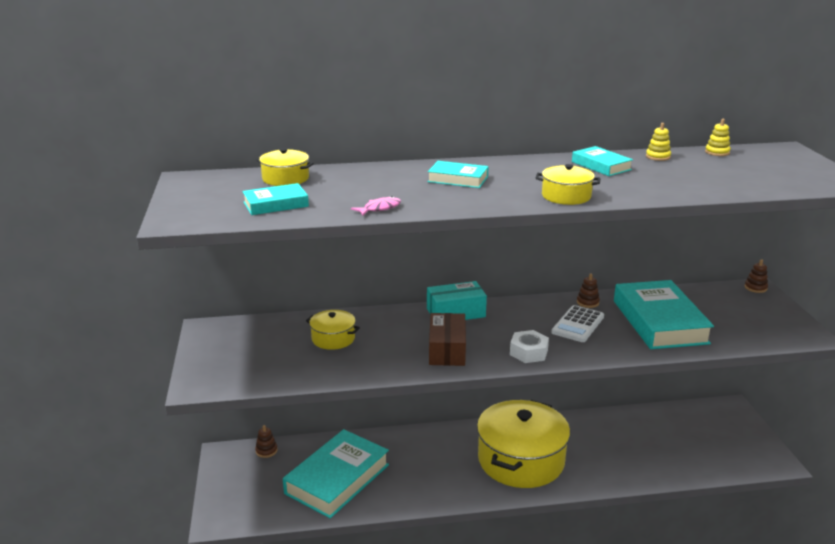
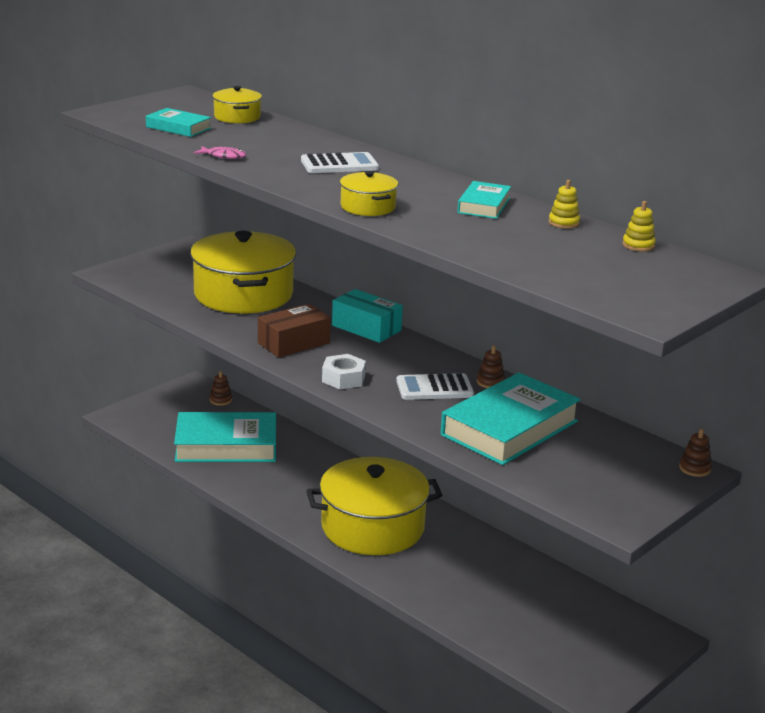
camera: 50 degrees right, 0 degrees up
(333, 338) = (243, 294): yellow pot -> yellow pot, size x2.19
(458, 179) = (339, 164): turquoise book -> white calculator

